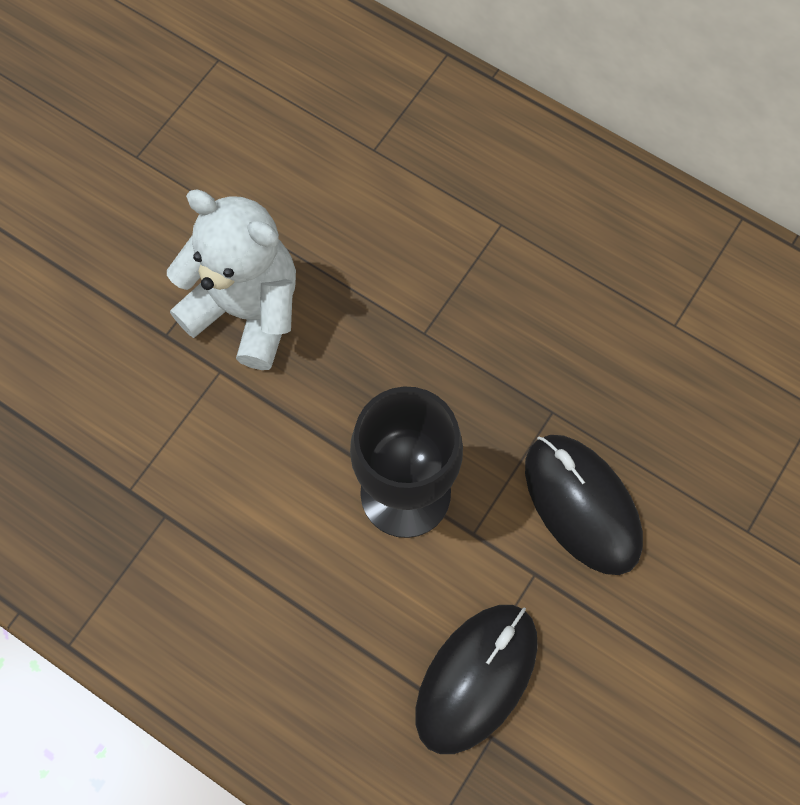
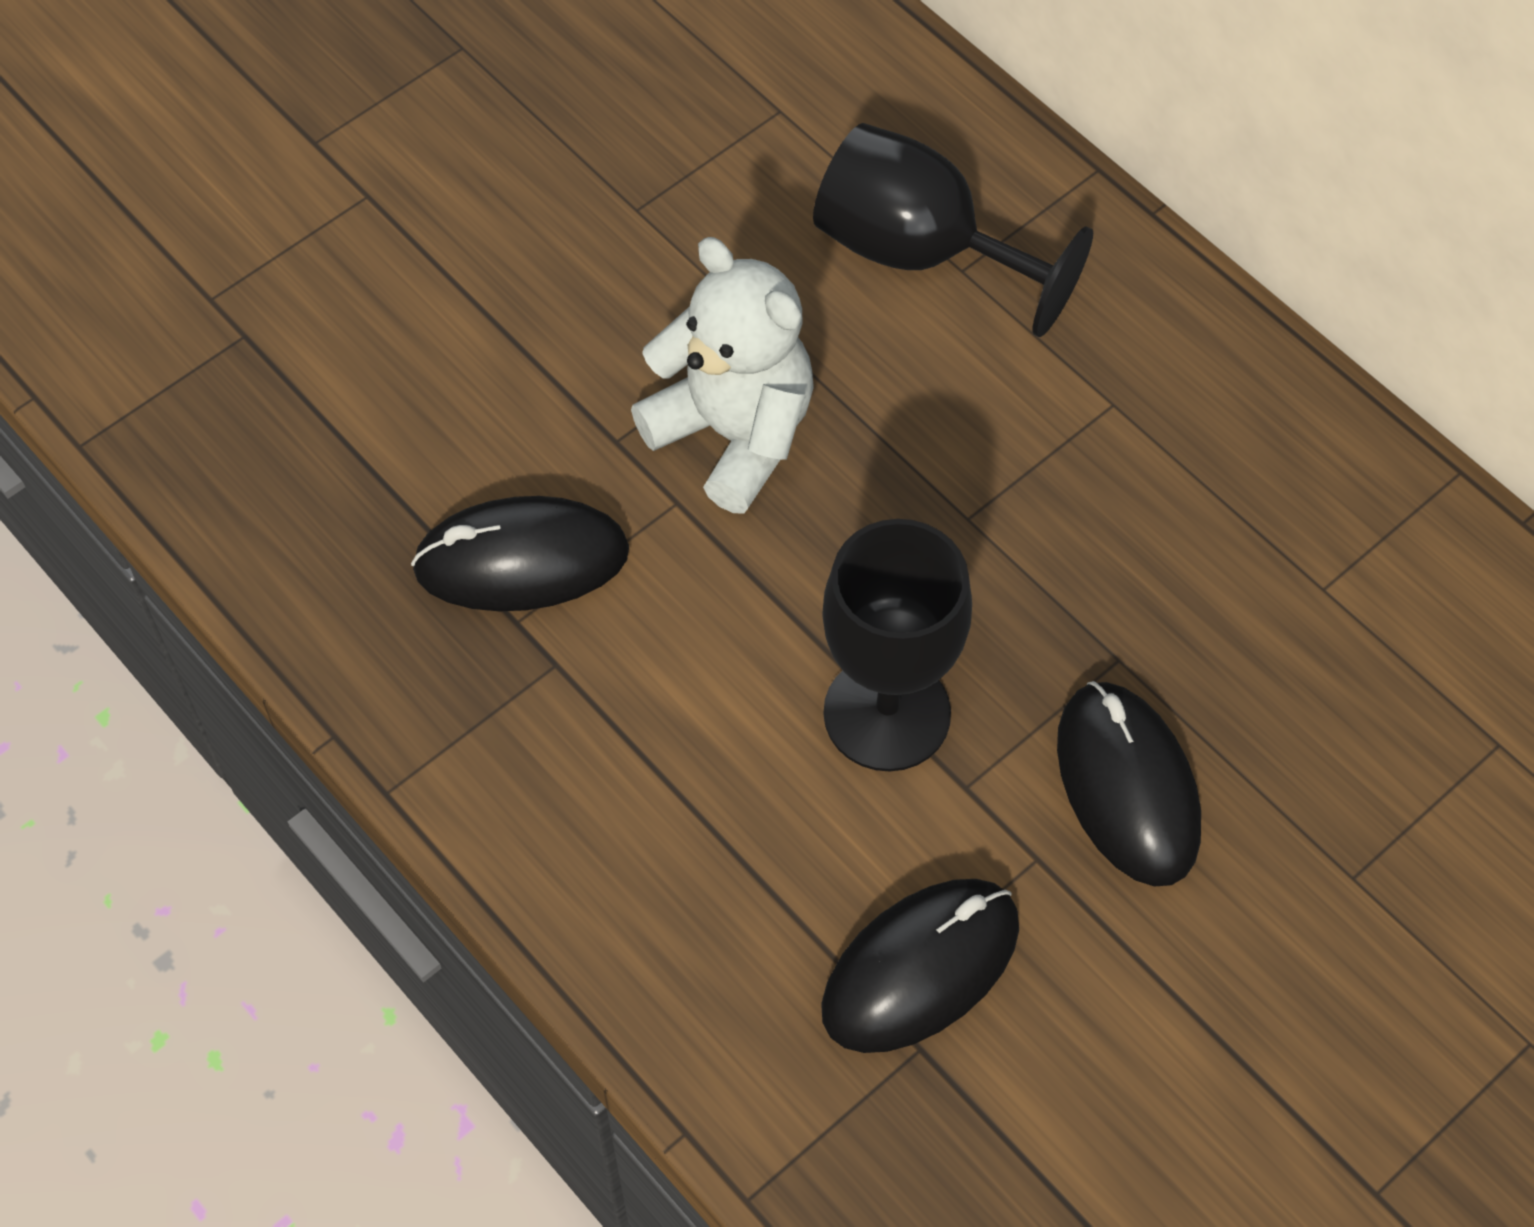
camera: 15 degrees right, 10 degrees down
(121, 443) = (521, 561): none -> black mouse
(342, 143) = (920, 253): none -> black goblet

